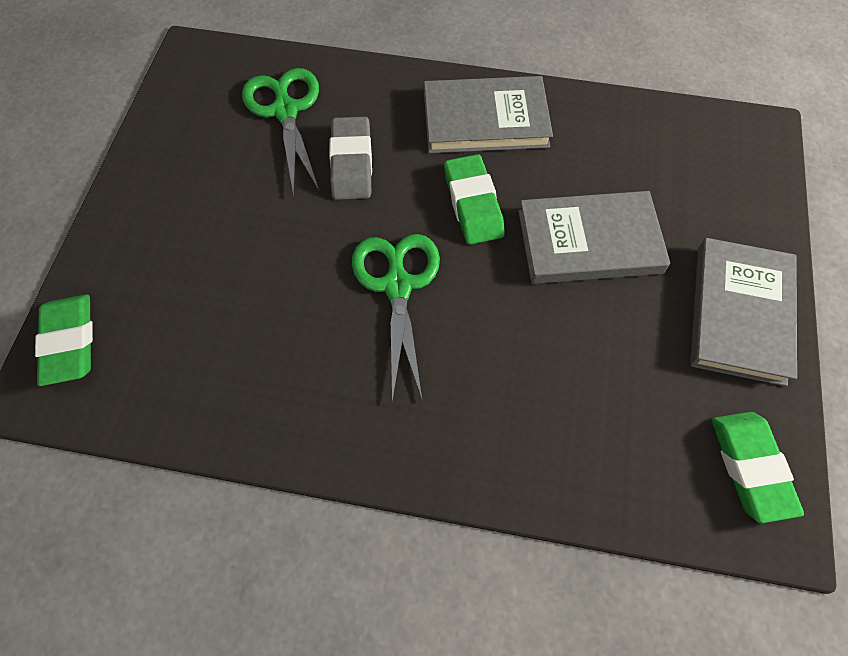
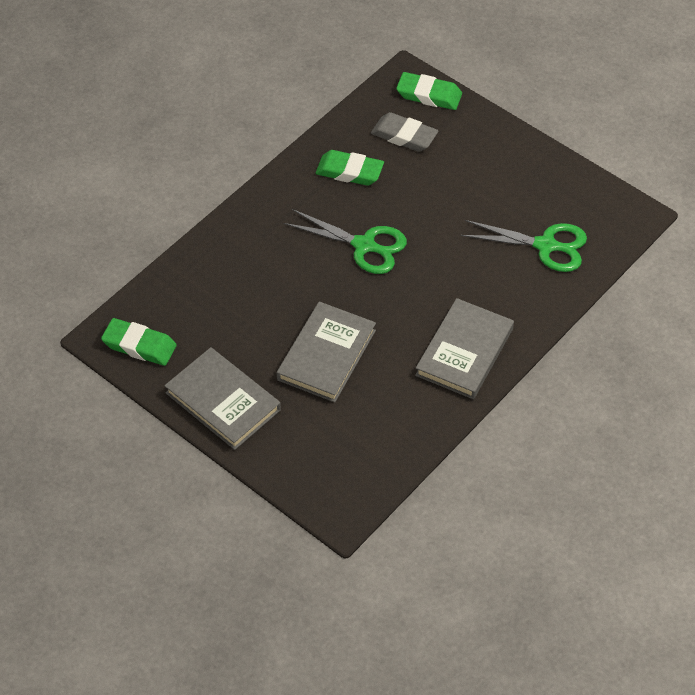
camera: 120 degrees right, 10 degrees down
(351, 163) = (474, 262): grey eraser -> grey eraser (404, 136)
(473, 204) = (397, 310): green eraser -> green eraser (349, 172)

